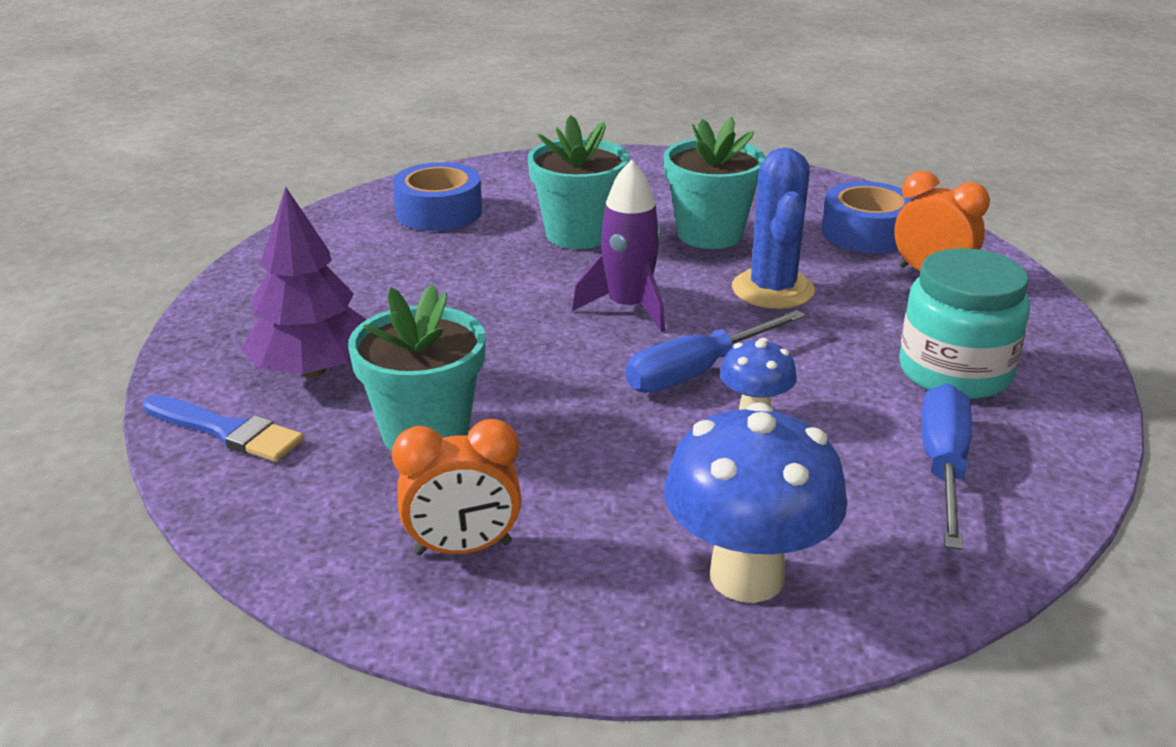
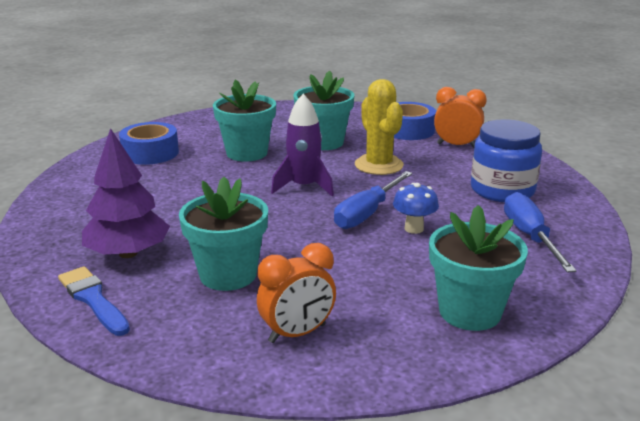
camera: 20 degrees left, 5 degrees down
(227, 431) = (93, 299): blue brush -> blue brush turned 135 degrees counterclockwise
(746, 576) = (470, 312): blue mushroom -> turquoise flower pot
(773, 290) = (379, 165): blue cactus -> yellow cactus
(955, 372) = (502, 190): turquoise jar -> blue jar

